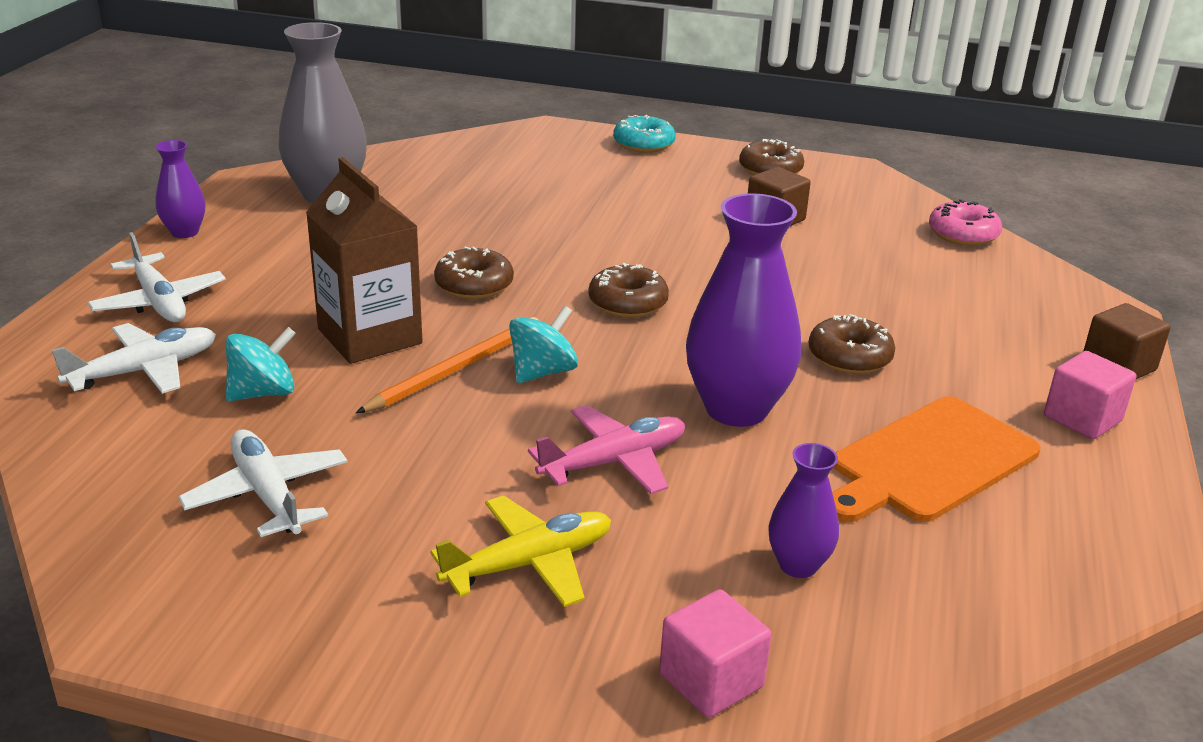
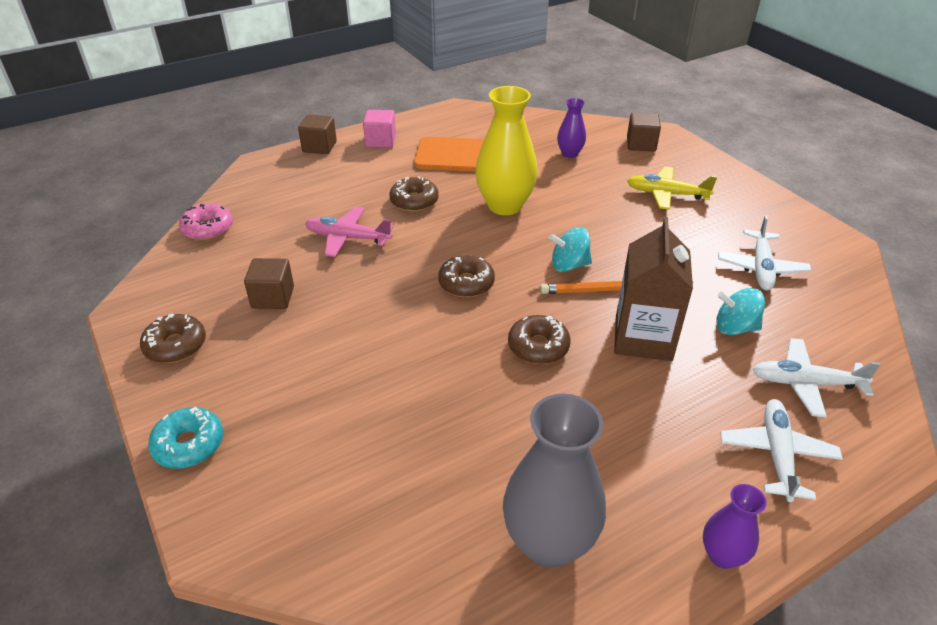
camera: 135 degrees left, 10 degrees up
(614, 462) = (589, 211): pink plane -> pink plane (347, 238)
(711, 680) = (641, 144): pink cube -> brown cube
(736, 409) = (505, 205): purple vase -> yellow vase

